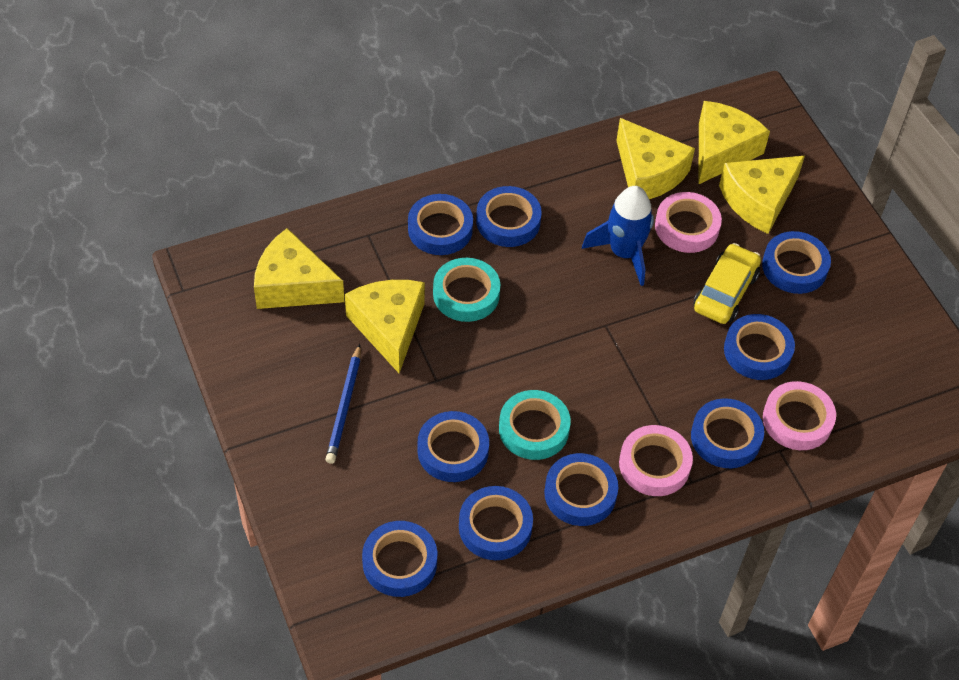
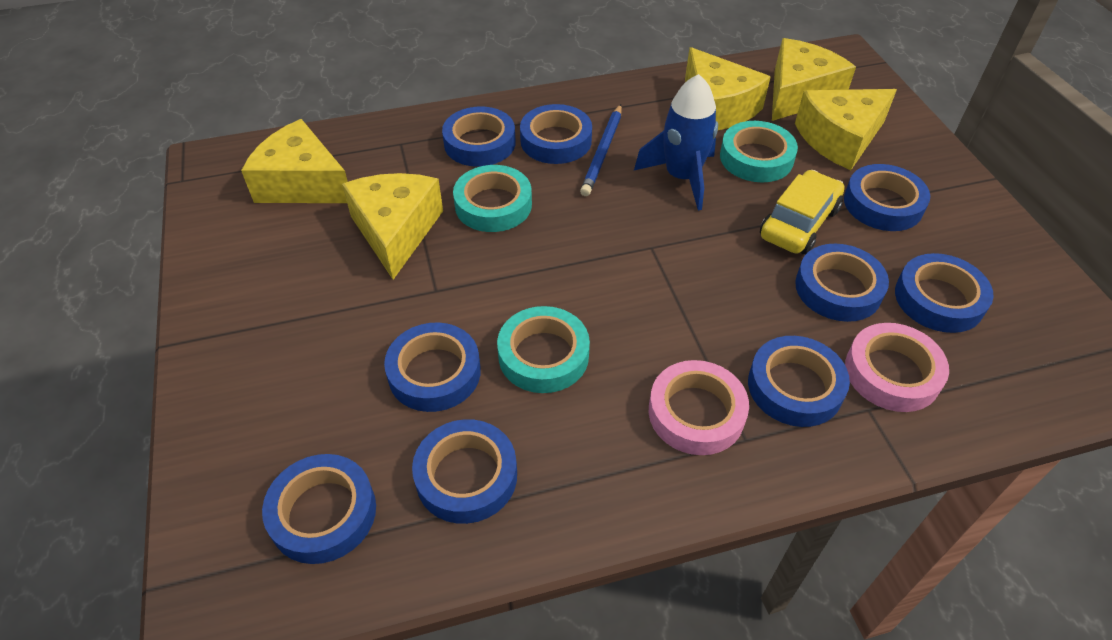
camera: 10 degrees right, 5 degrees down
(345, 407) = (316, 311): blue pencil -> blue pencil (603, 152)
(580, 493) = (591, 441): blue tape -> blue tape (939, 299)
(687, 227) = (756, 158): pink tape -> turquoise tape

